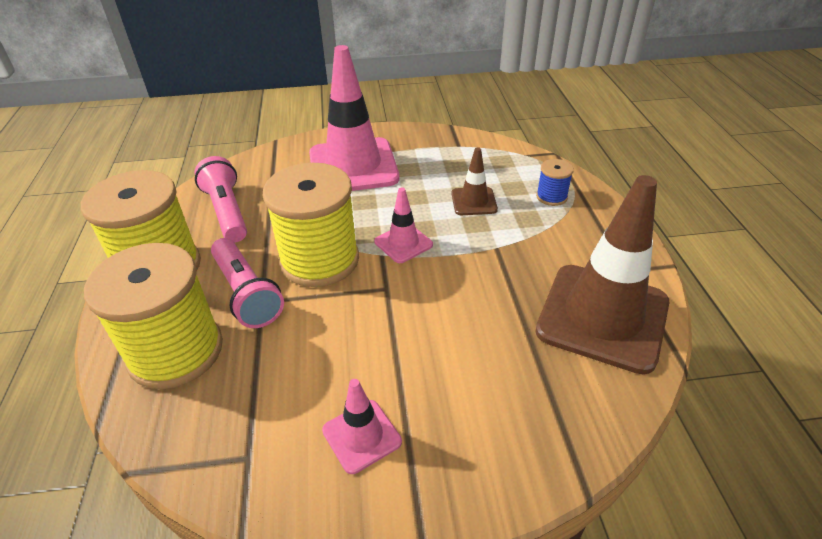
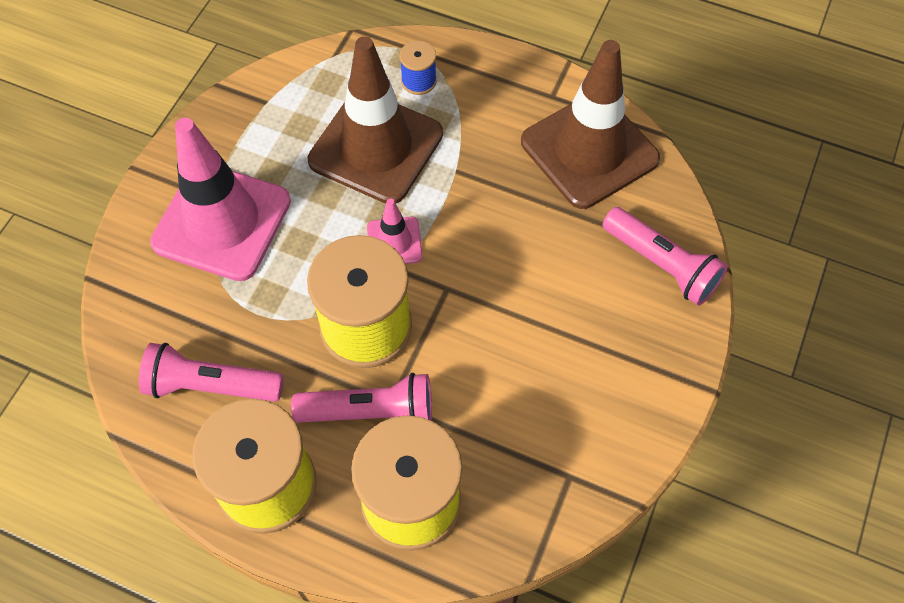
camera: 60 degrees left, 20 degrees up
(361, 436) = (598, 385): pink traffic cone -> none
(474, 201) = (376, 147): brown traffic cone -> brown traffic cone, size x2.15
(537, 429) = (661, 264): none -> pink flashlight

